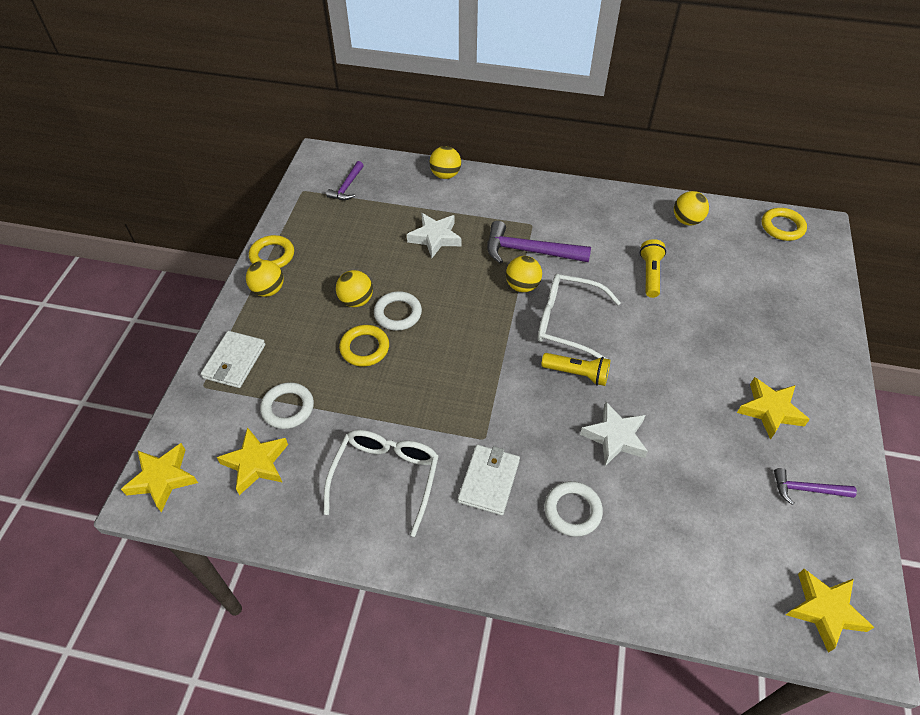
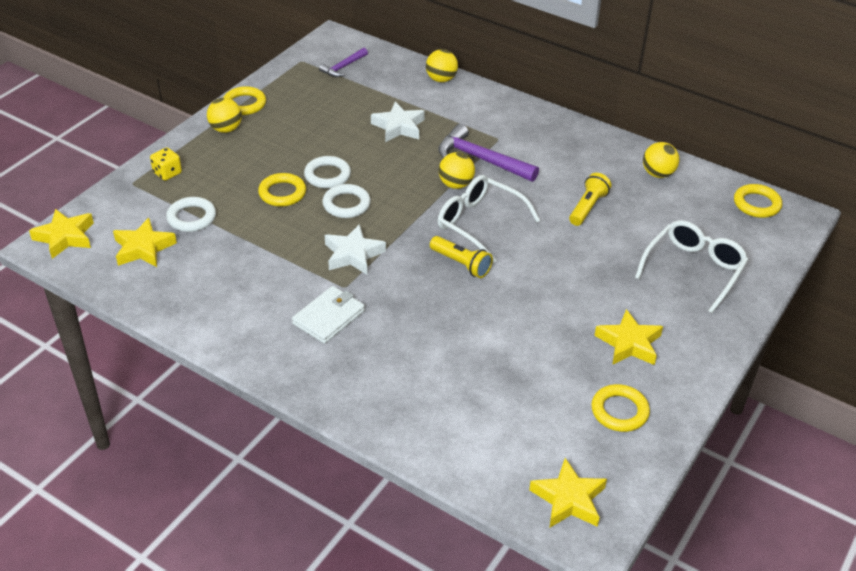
camera: 20 degrees right, 10 degrees down
(234, 361) = (167, 173): white wallet -> yellow dice
(356, 300) = (297, 156): yellow ball -> none
(386, 477) = (243, 288): white glasses -> white glasses (694, 269)
(572, 510) = (388, 359): white ring -> white ring (346, 204)
(615, 437) = (463, 320): white star -> white star (353, 254)
(807, 489) = (619, 411): purple hammer -> yellow ring

